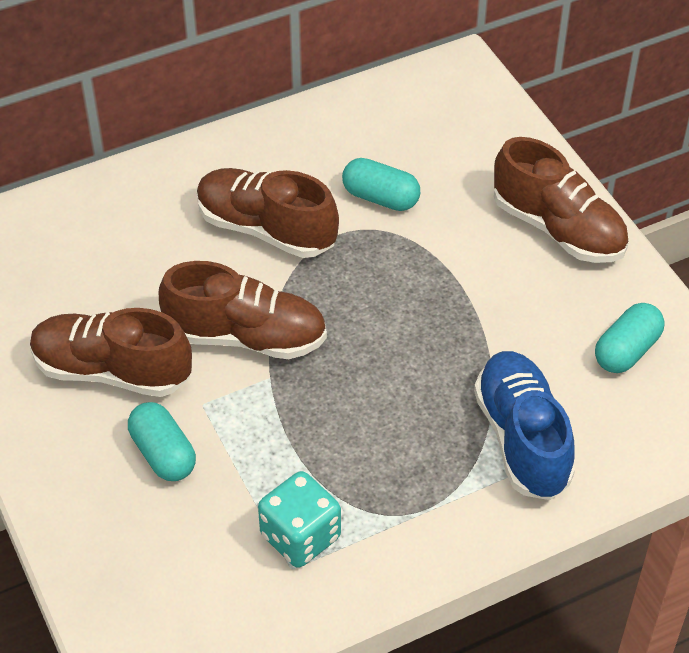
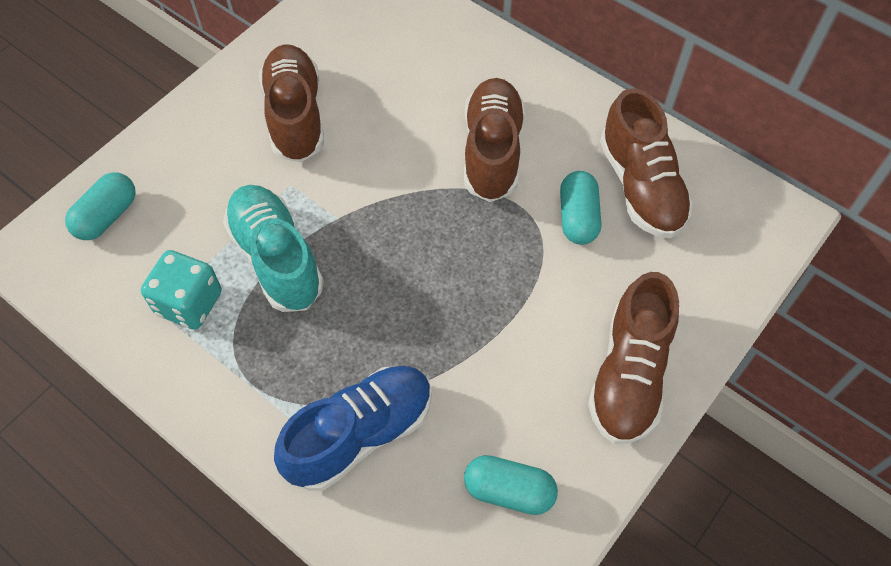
camera: 65 degrees right, 10 degrees up
(163, 454) = (232, 180): turquoise capsule -> turquoise capsule (107, 216)
(246, 337) = (371, 185): brown shoe -> brown shoe (641, 186)
(289, 444) = (276, 258): none -> turquoise shoe

